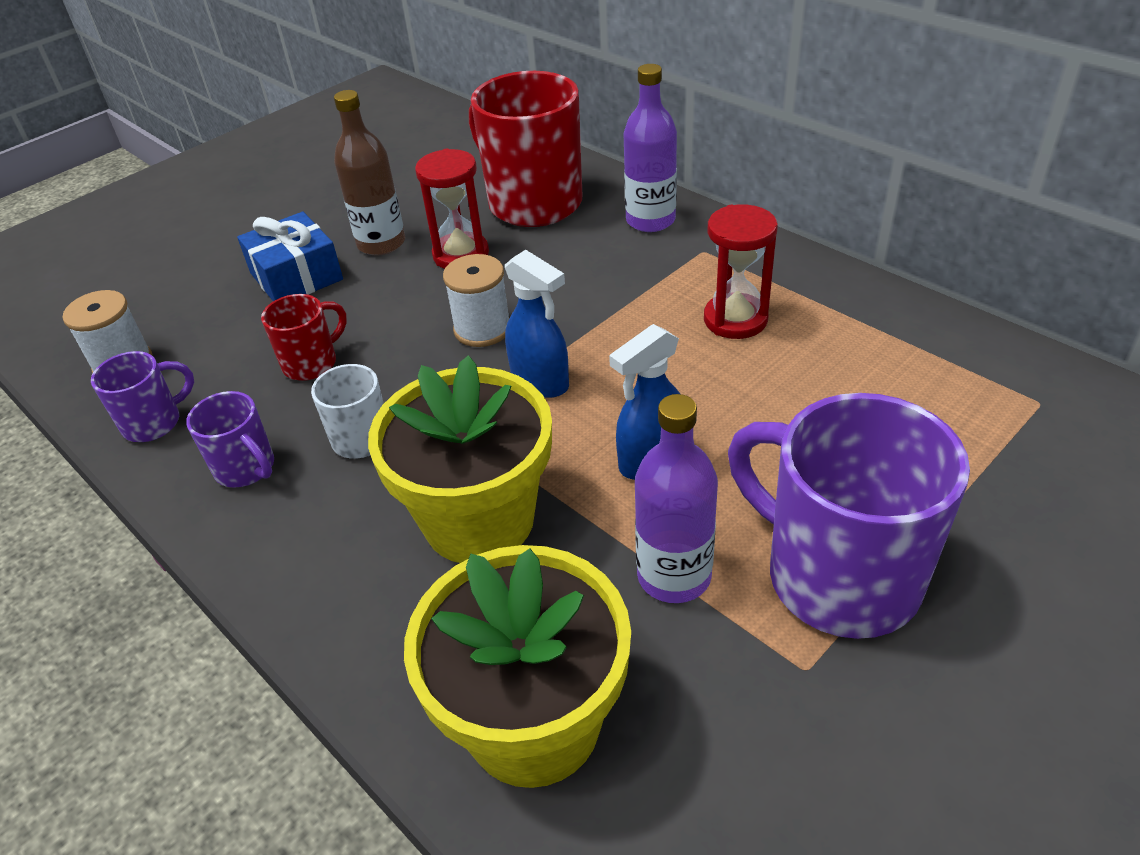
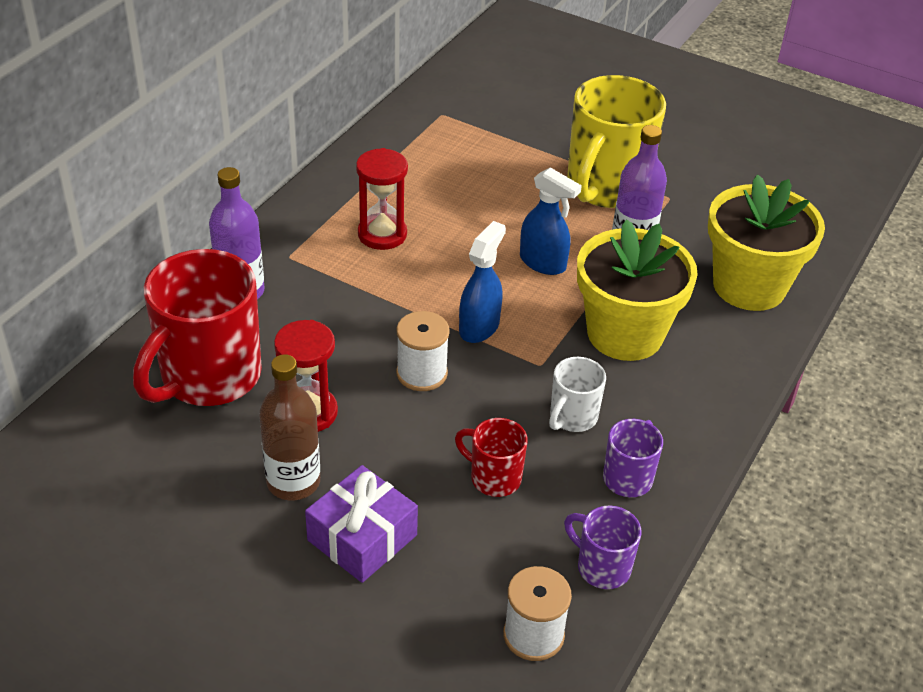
camera: 110 degrees left, 0 degrees up
(296, 276) = (362, 537): blue gift -> purple gift
(837, 575) = (606, 187): purple mug -> yellow mug

